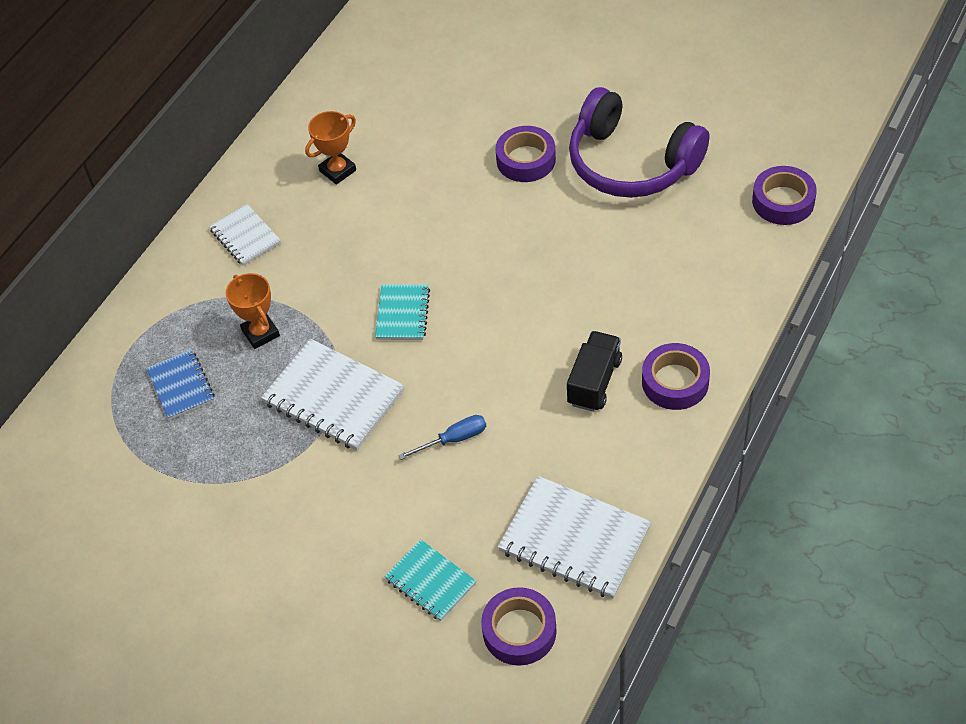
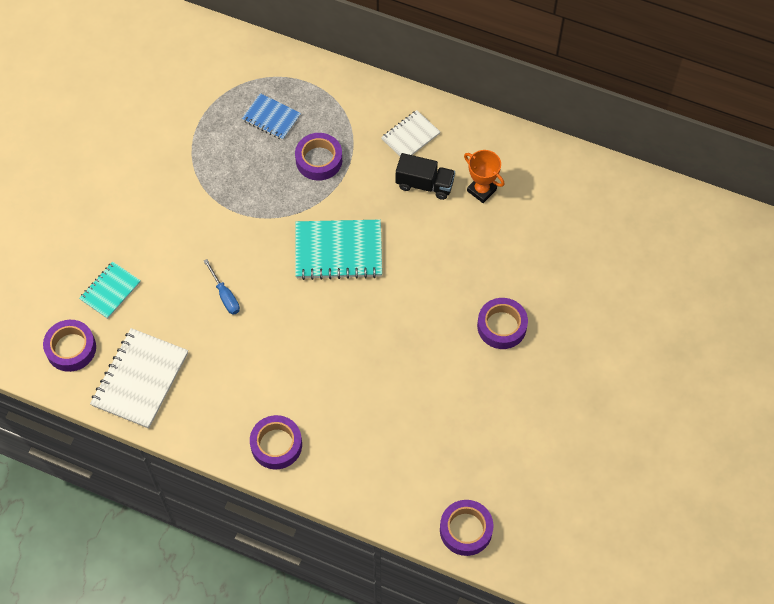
camera: 80 degrees right, 10 degrees up
(181, 386) = (271, 118): blue notebook -> blue notebook turned 60 degrees clockwise
(260, 333) = (319, 160): orange trophy -> purple tape
(333, 397) = (262, 214): white notebook -> none
(403, 314) = (338, 251): turquoise notebook -> turquoise notebook, size x1.69
(594, 382) = (276, 387): black truck -> black truck (424, 184)
(631, 163) = (503, 408): purple headphones -> none

